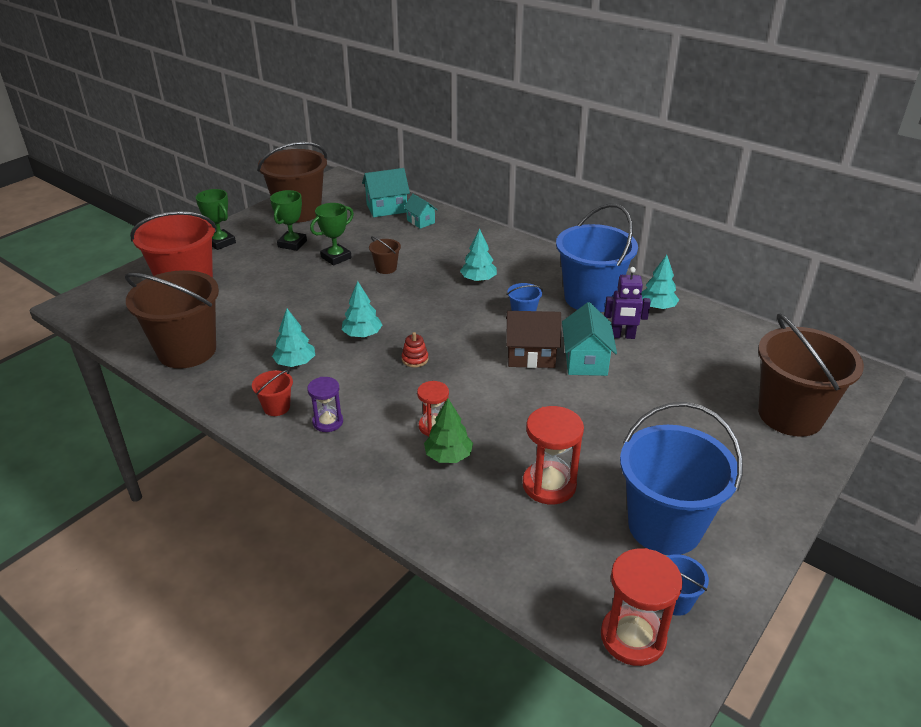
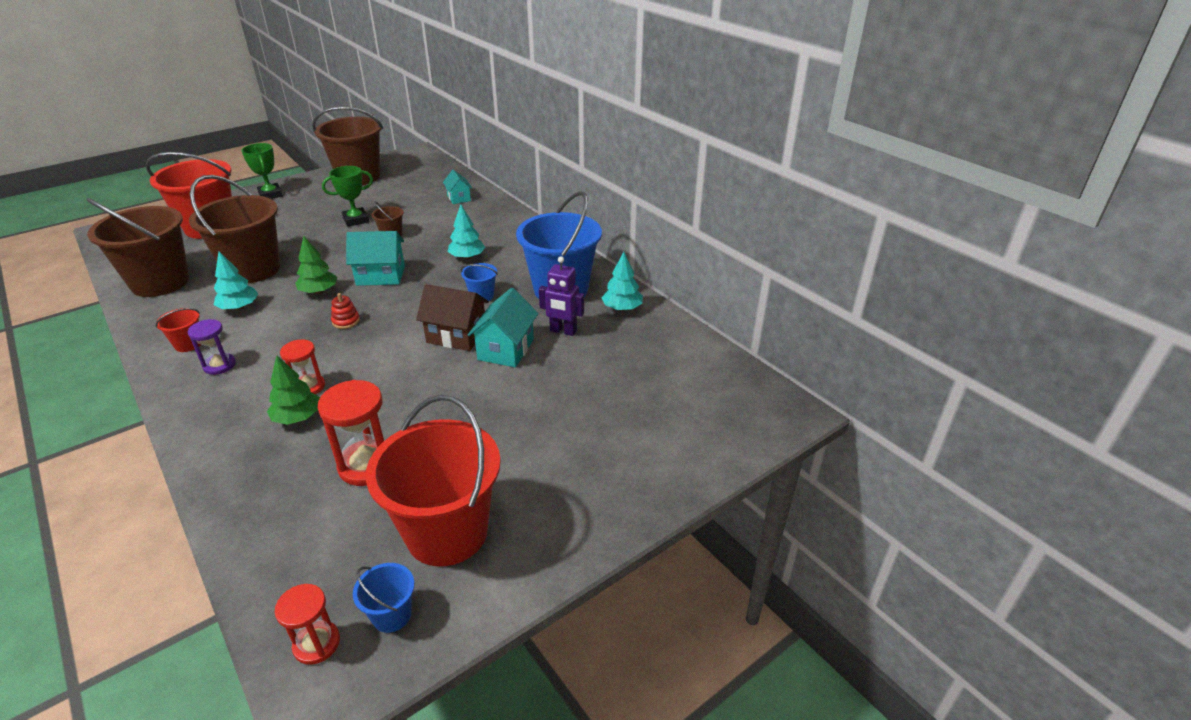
camera: 15 degrees right, 0 degrees up
(292, 244) = (329, 203): green trophy -> none
(362, 334) = (319, 291): turquoise tree -> green tree
(387, 208) = (438, 183): turquoise house -> turquoise house (381, 276)
(633, 637) = (316, 643): red hourglass -> red hourglass, size x0.62
(664, 526) = (447, 532): blue bucket -> red bucket
(790, 415) = (677, 442): brown bucket -> brown bucket (252, 270)

